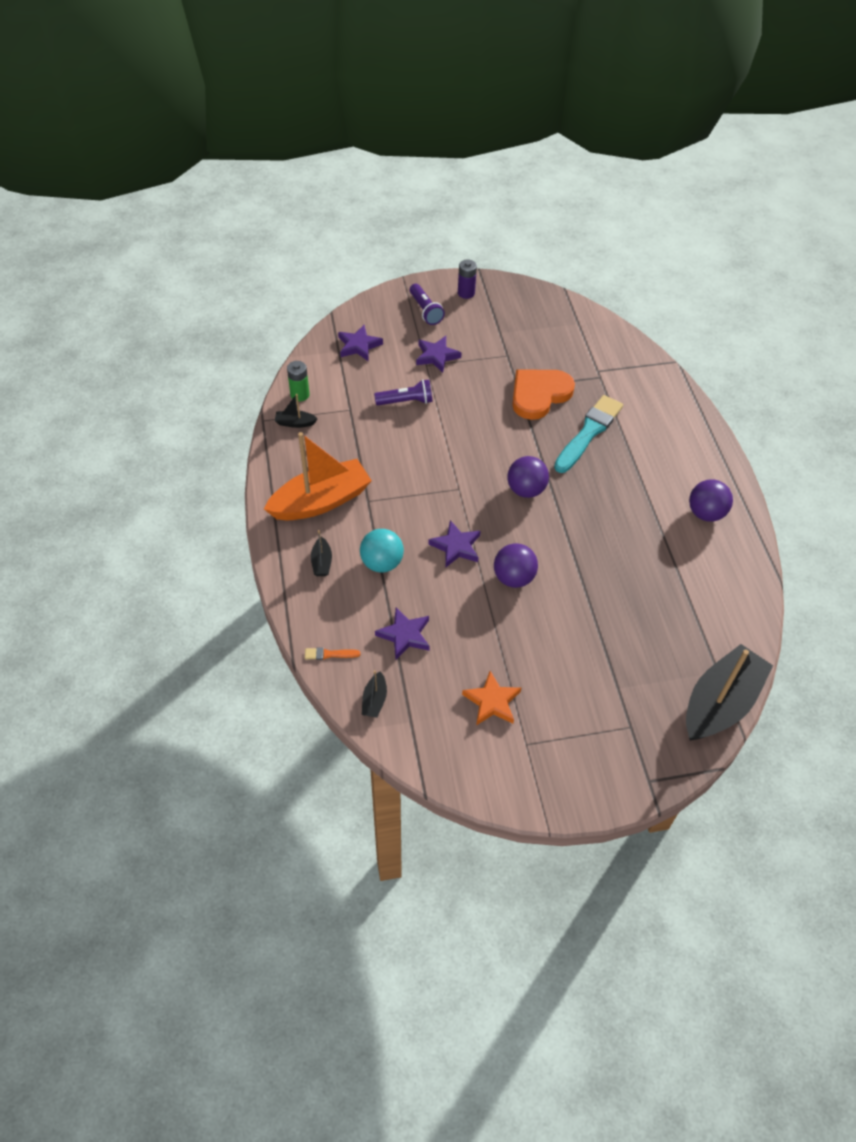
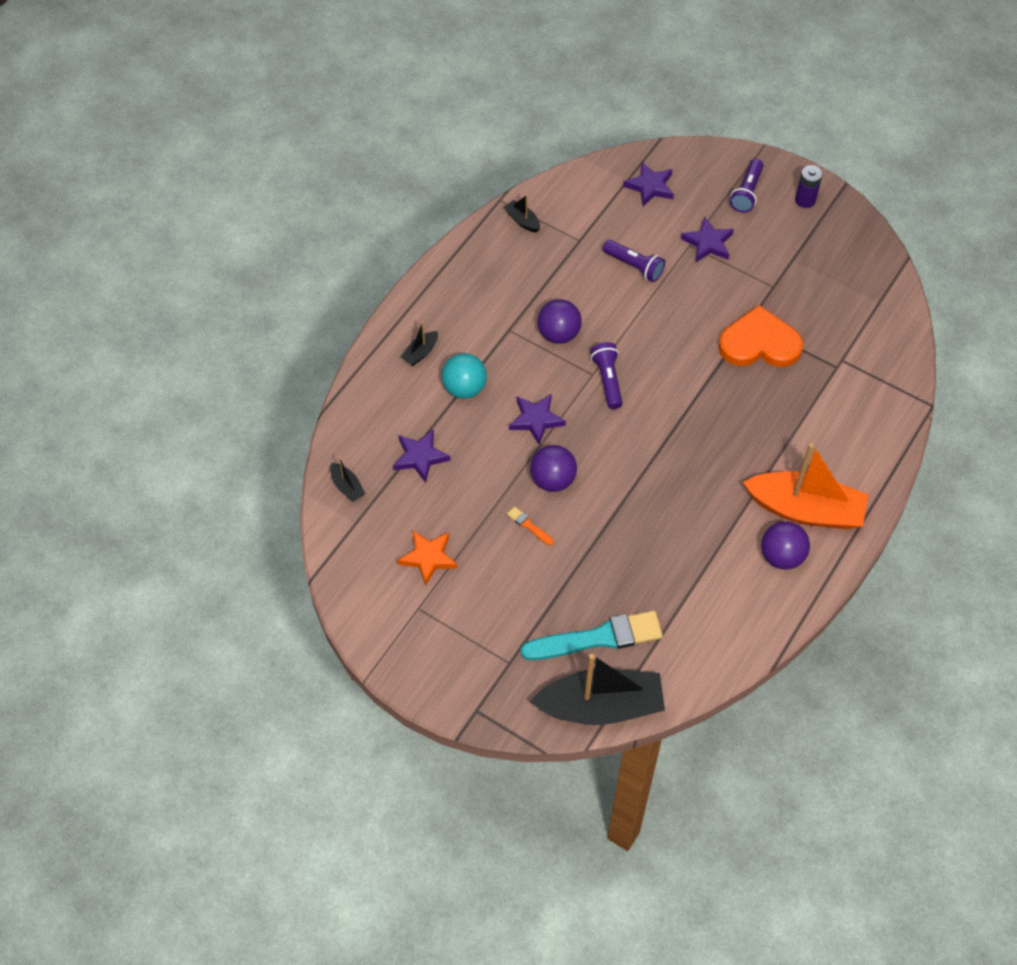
camera: 45 degrees right, 5 degrees up
(300, 395) = (552, 198): green battery -> none
(321, 501) = (472, 303): orange boat -> orange boat (805, 510)
(329, 654) = (352, 427): orange brush -> orange brush (529, 525)
(374, 700) = (347, 486): black boat -> black boat turned 90 degrees counterclockwise
(473, 485) = (607, 380): none -> purple flashlight
(526, 490) = (647, 417): purple ball -> purple ball (558, 334)
(589, 432) = (763, 409): turquoise brush -> turquoise brush (597, 638)

